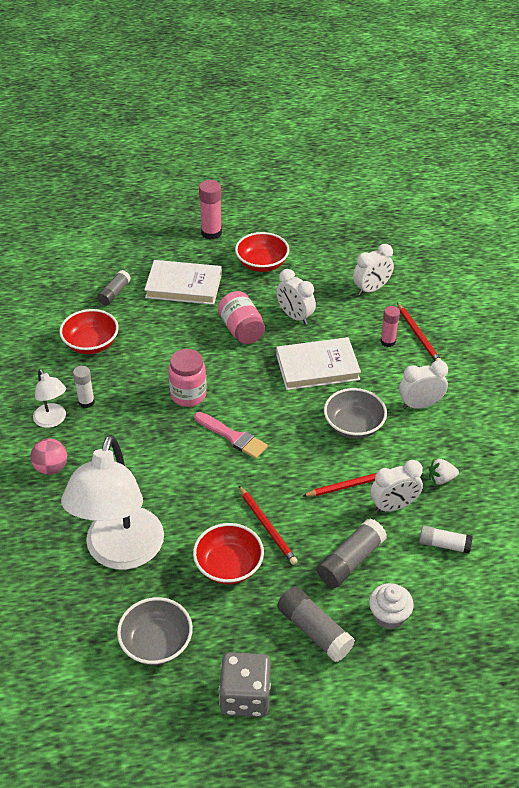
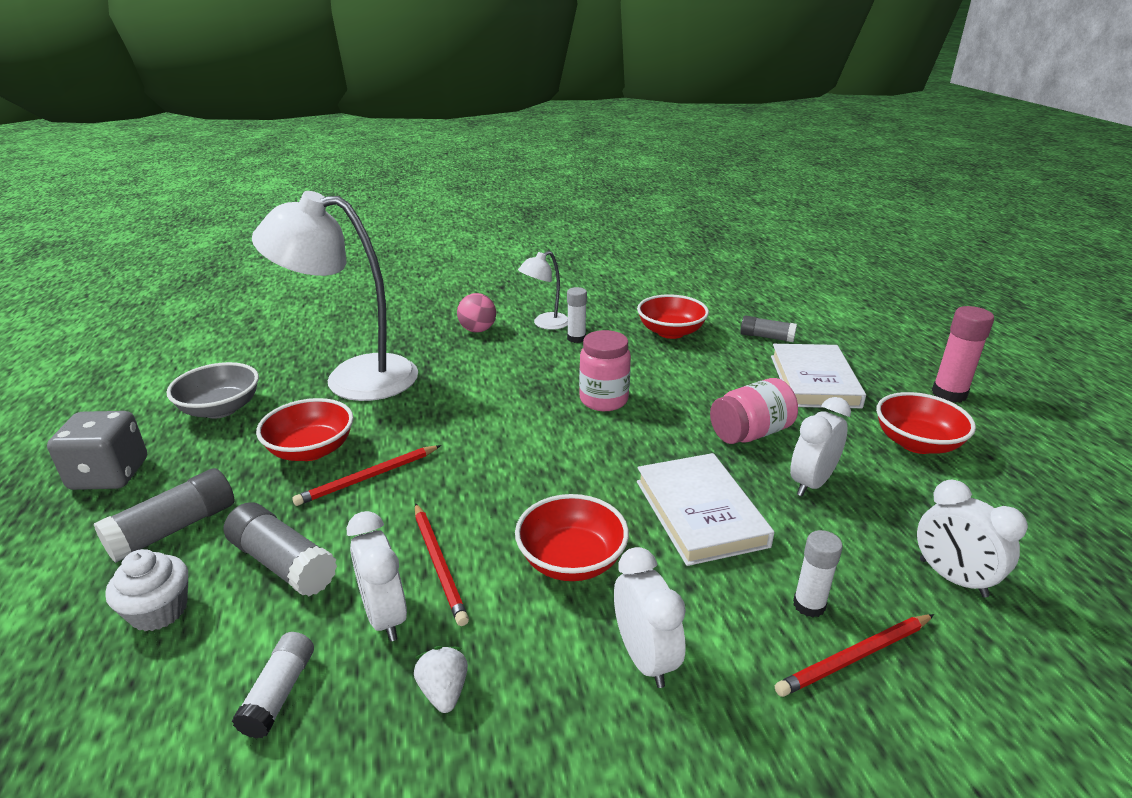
camera: 85 degrees right, 15 degrees down
(233, 437) = (533, 439): pink brush -> none
(353, 426) = (571, 560): grey bowl -> red bowl
(388, 342) = (809, 605): pink glue stick -> white glue stick

